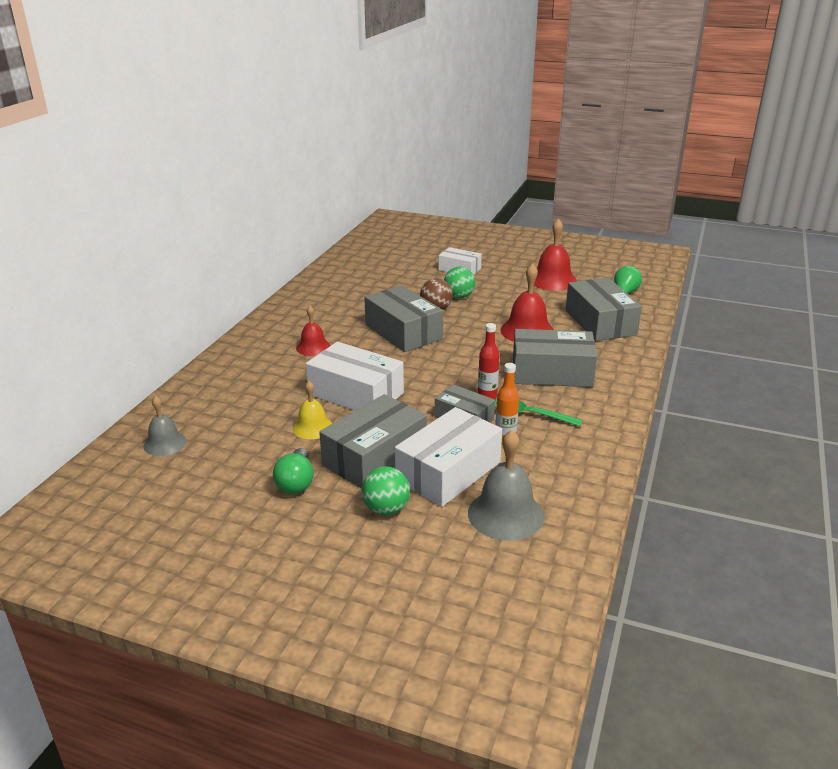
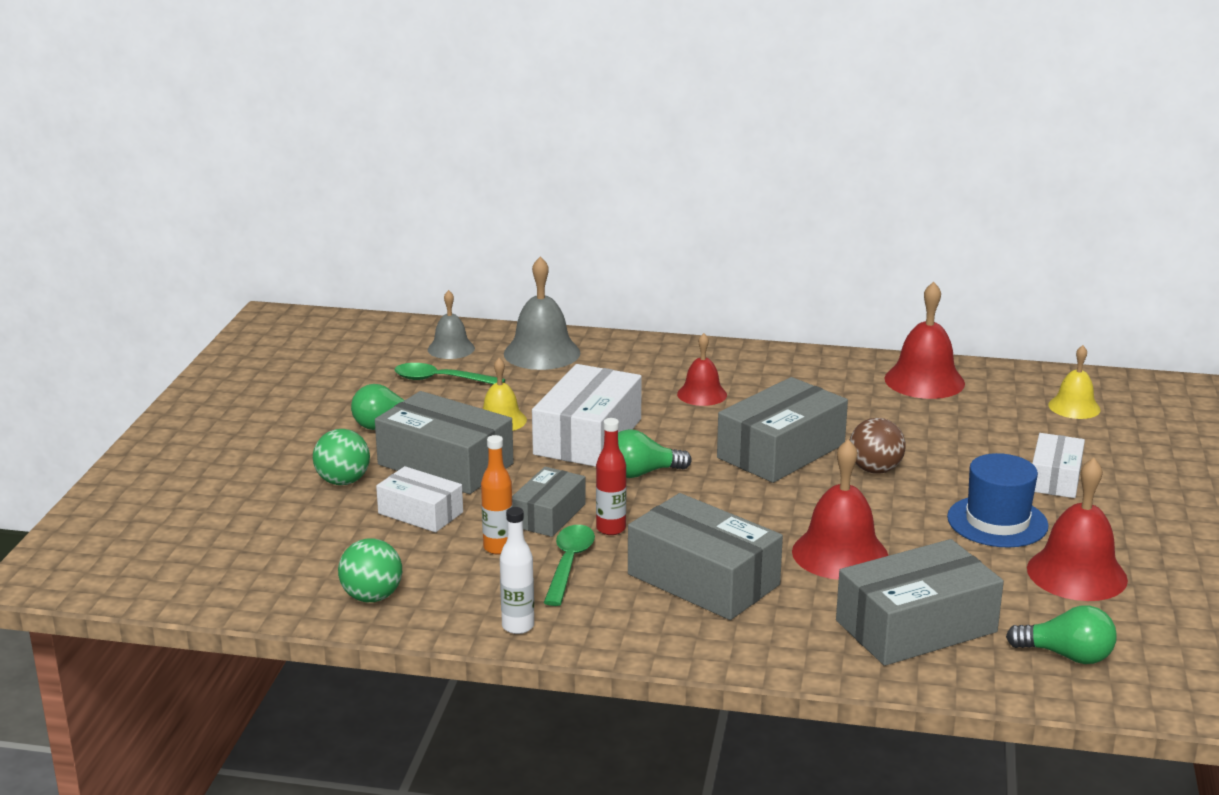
camera: 80 degrees right, 5 degrees down
(224, 451) = (441, 380): none -> green spoon
(333, 281) = (924, 381): none -> red bell
(384, 253) = (1074, 407): none -> yellow bell
(416, 379) = (642, 473): none -> green light bulb
(448, 471) = (420, 513): white box -> white box, size x0.59
(459, 297) = (937, 486): green ball -> green ball (372, 597)
(500, 289) = (997, 522): none -> blue hat
(505, 514) = (337, 555): grey bell -> grey bell (542, 353)
(551, 372) = (703, 579): grey box -> grey box turned 45 degrees counterclockwise
(604, 439) = (518, 626): none -> white bottle

